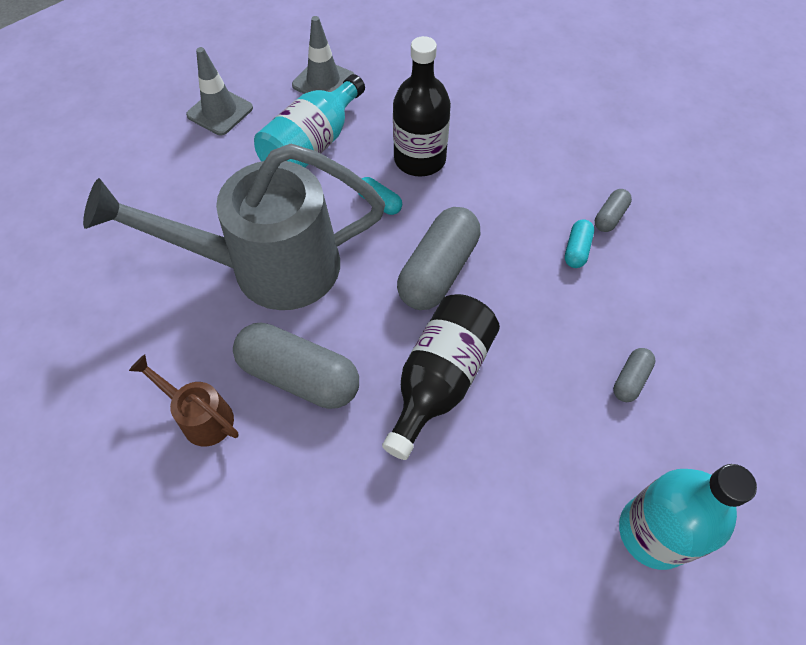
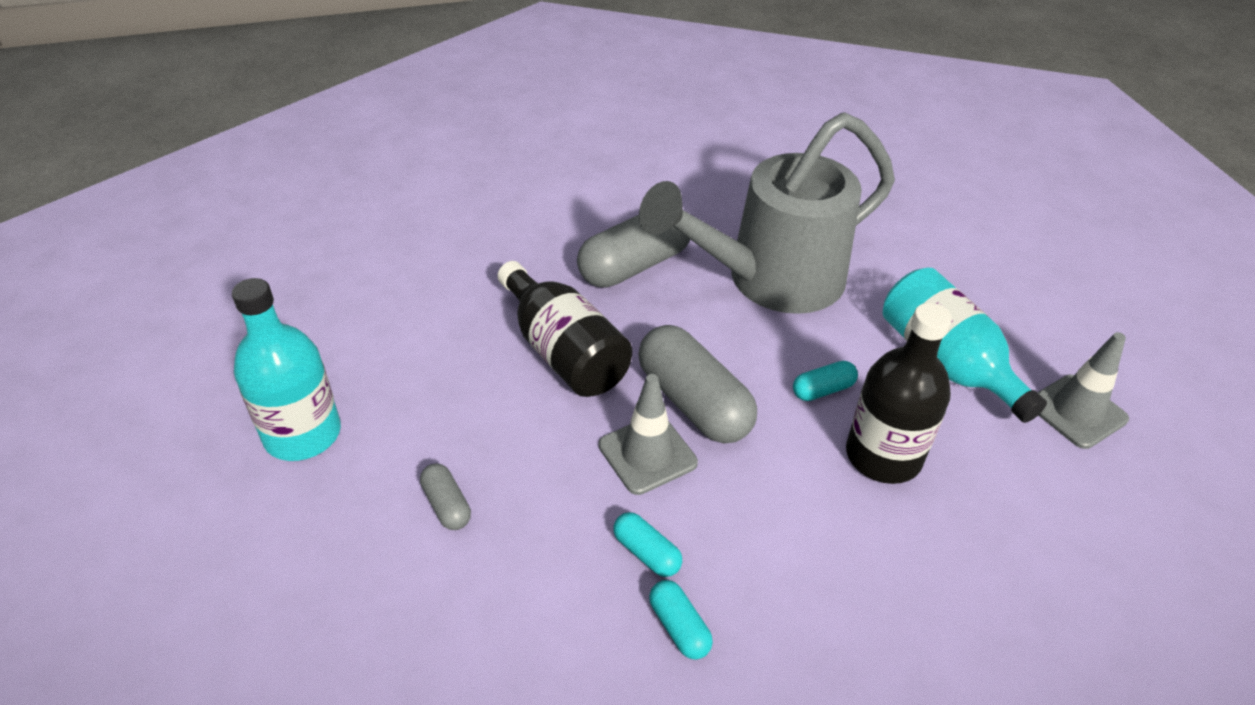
camera: 115 degrees right, 15 degrees down
(201, 417) = (635, 205): brown watering can -> none
(220, 112) = (1034, 302): grey traffic cone -> grey traffic cone (647, 454)
(269, 267) = (771, 280): grey watering can -> grey watering can turned 135 degrees counterclockwise
(610, 217) = (679, 627): grey capsule -> turquoise capsule

